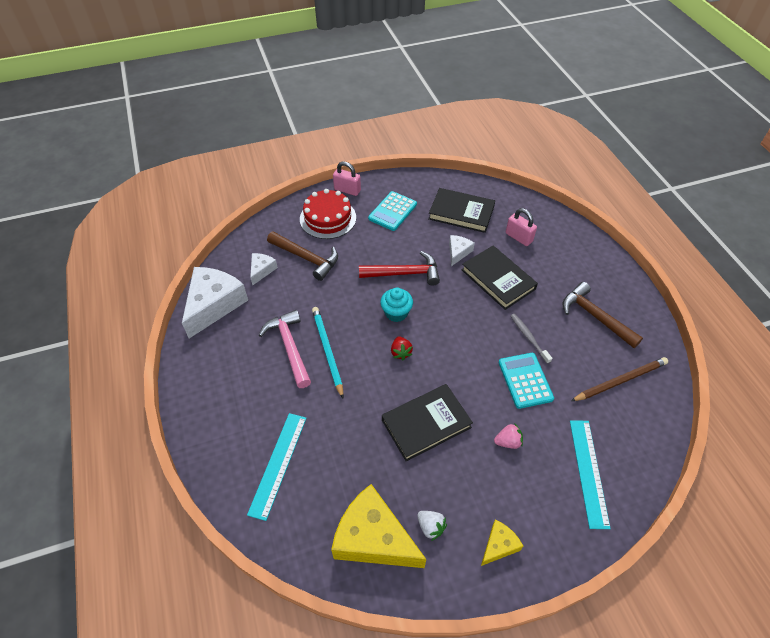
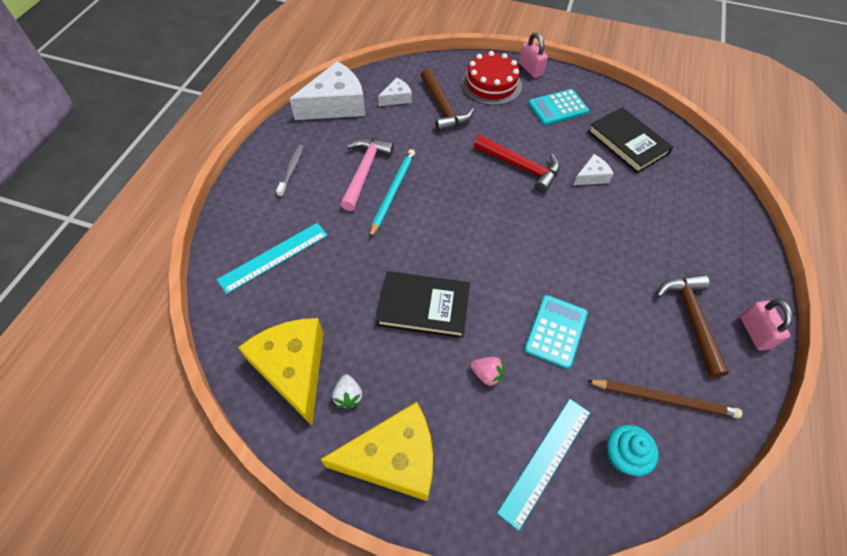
camera: 35 degrees right, 5 degrees up
(396, 313) = (482, 196): turquoise cupcake -> turquoise cupcake (622, 456)
(400, 352) = (455, 232): red strawberry -> none
(498, 279) = (611, 223): black book -> none
(499, 545) = (394, 458): yellow cheese -> yellow cheese, size x2.06
(518, 237) = (671, 196): pink padlock -> pink padlock (754, 332)
(529, 338) = (596, 295): grey toothbrush -> grey toothbrush (291, 170)

